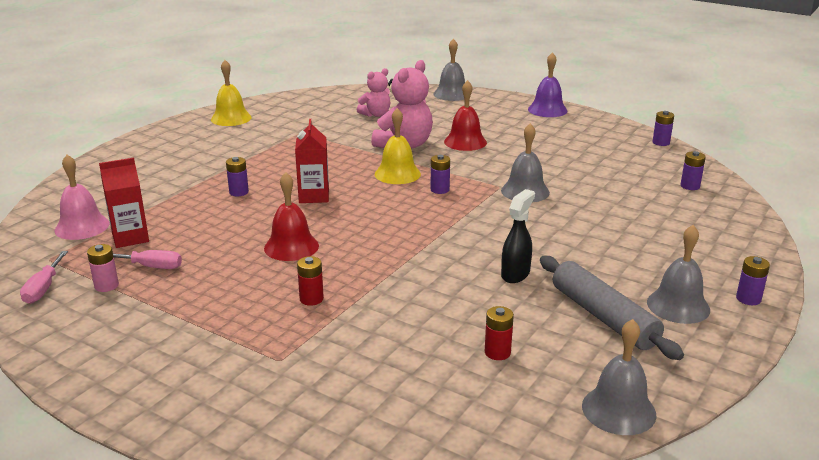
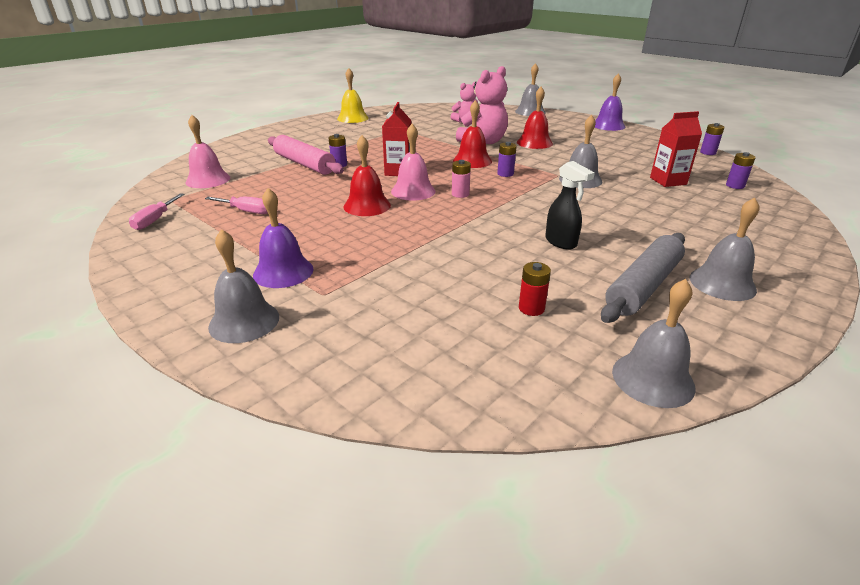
camera: 10 degrees right, 5 degrees up
(106, 286) = (205, 222): pink battery -> pink battery (460, 194)
(130, 238) = (241, 190): red carton -> red carton (668, 181)
(194, 194) = (304, 164): none -> pink rolling pin
(206, 399) = (244, 321): none -> grey bell
(225, 338) = (283, 272): none -> purple bell
(311, 299) = (370, 247): red battery -> none
(339, 222) = (413, 191): none -> pink bell
(397, 174) = (472, 161): yellow bell -> red bell
(515, 274) = (561, 242): black spray bottle -> black spray bottle turned 105 degrees clockwise
(603, 317) = (643, 286): grey rolling pin -> grey rolling pin turned 60 degrees clockwise
(748, 299) = (798, 284): purple battery -> none

